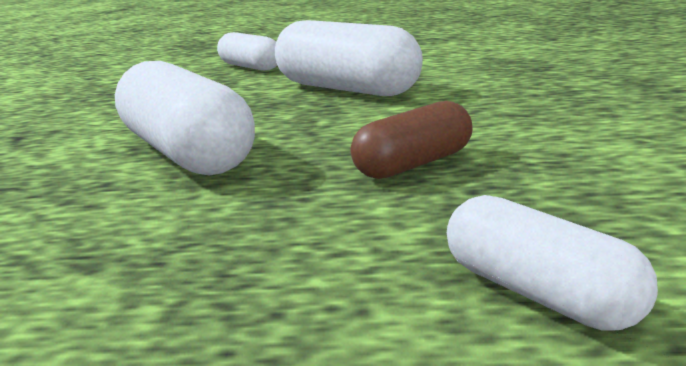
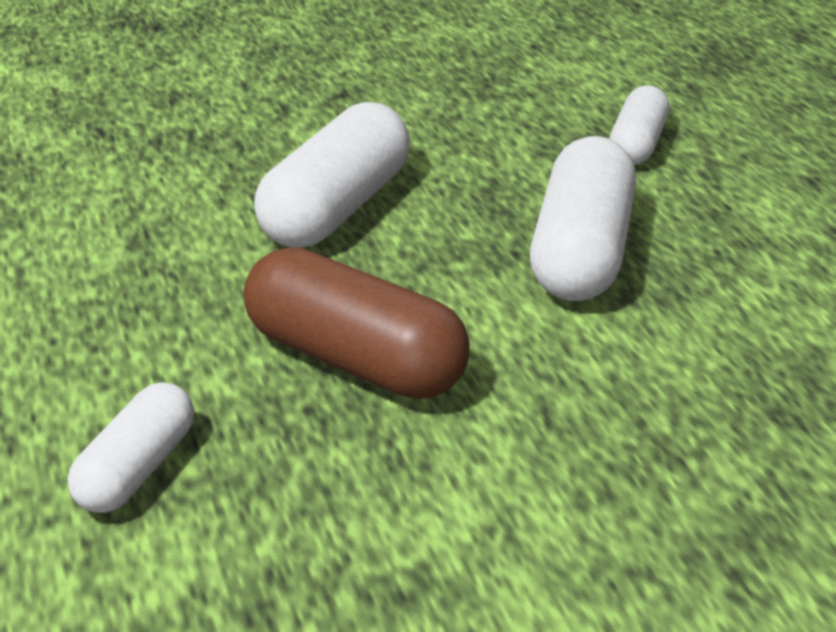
camera: 65 degrees right, 15 degrees up
(413, 164) = (355, 357): brown capsule -> brown capsule, size x1.69

